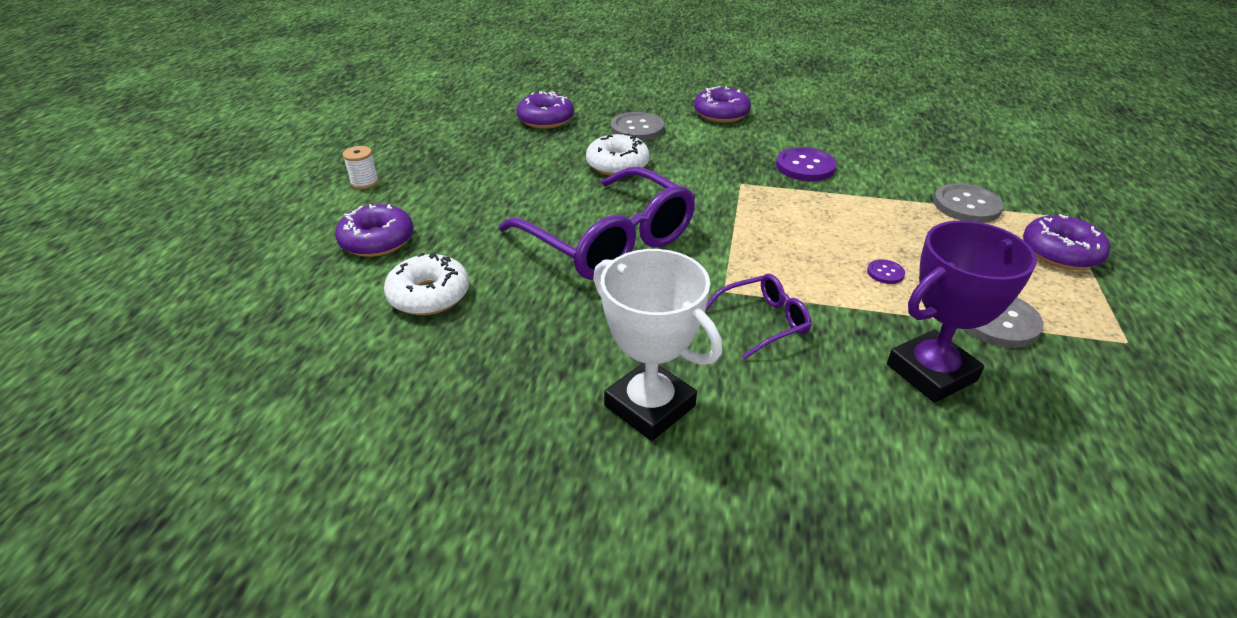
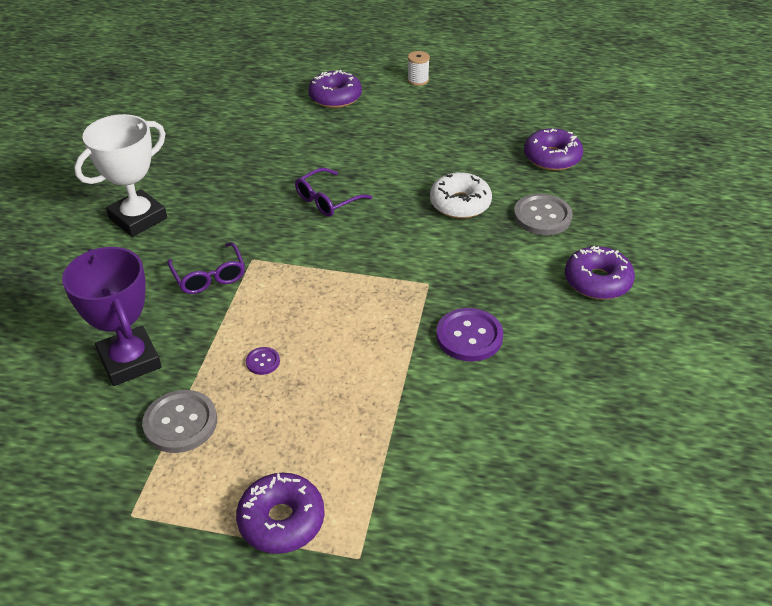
camera: 90 degrees right, 5 degrees up
(429, 295) = (267, 125): white donut -> none
(609, 241) = (327, 200): purple glasses -> purple glasses, size x0.48
(966, 205) = (384, 463): grey button -> none

